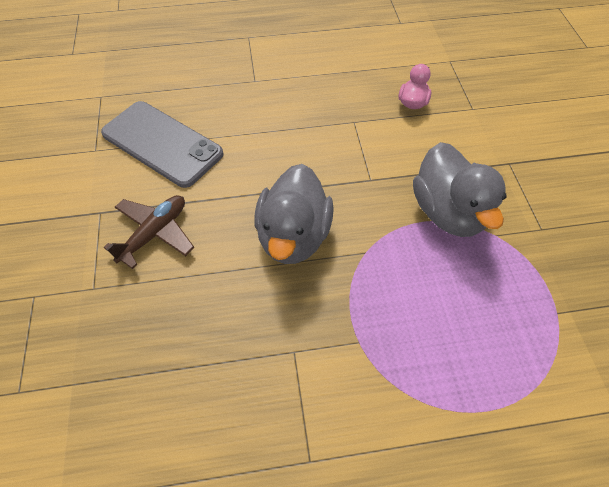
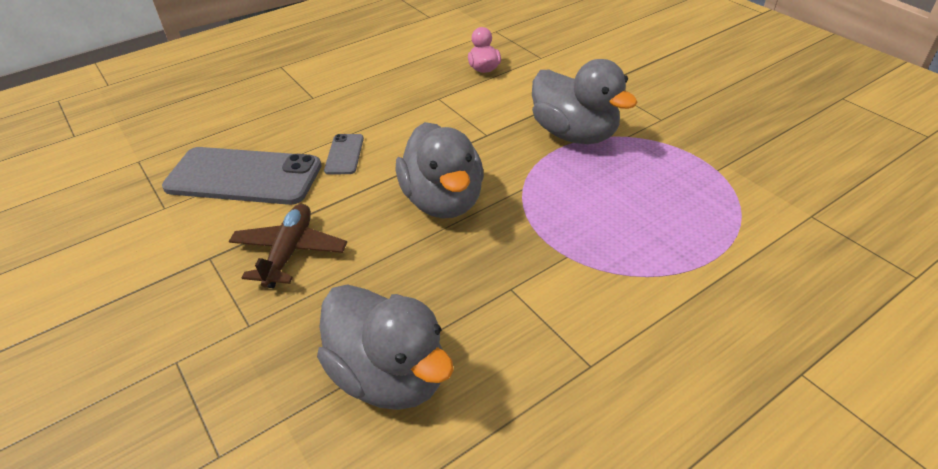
camera: 25 degrees left, 15 degrees down
(159, 386) = (389, 375): none -> grey duck
(245, 152) = (344, 154): none -> grey phone

